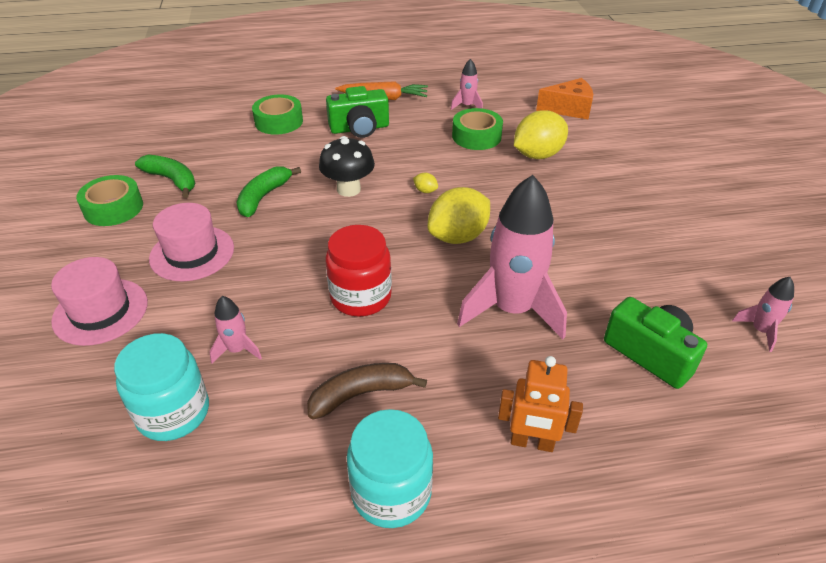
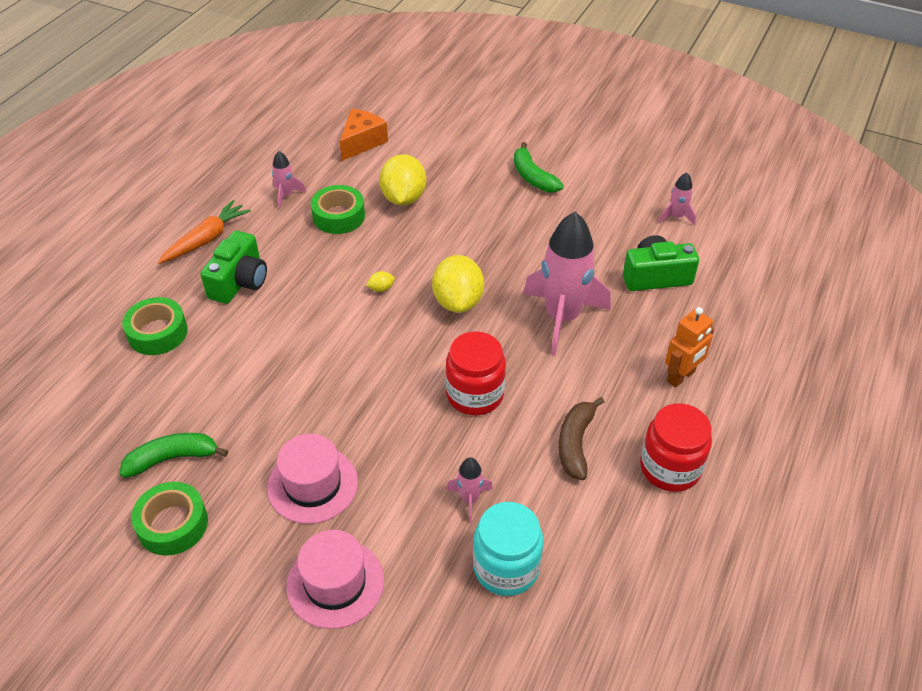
camera: 55 degrees left, 5 degrees up
(264, 197) = (278, 398): green banana -> green banana (533, 177)
(348, 189) = (328, 335): black mushroom -> none
(391, 492) = (670, 468): turquoise jar -> red jar

